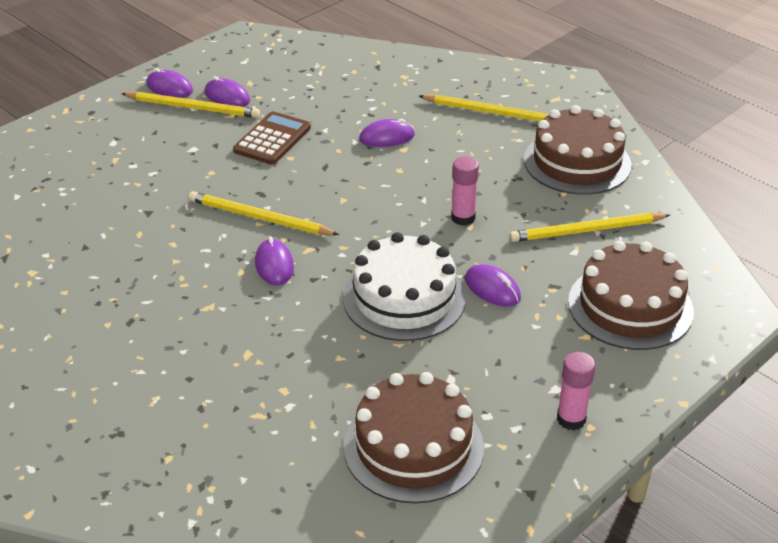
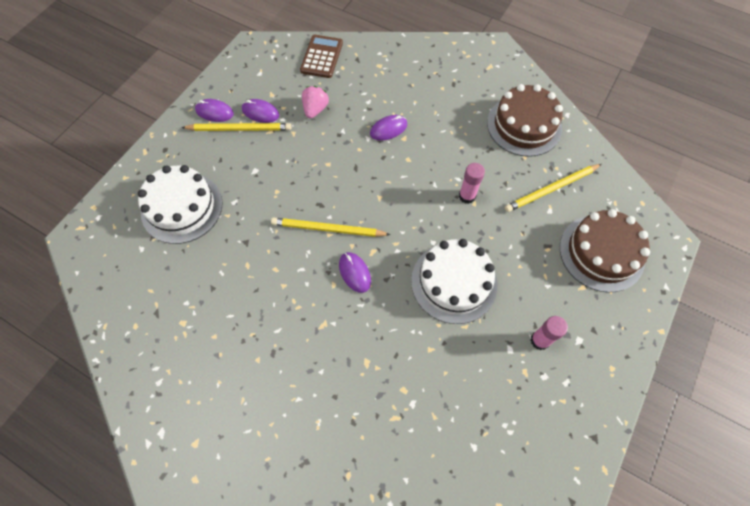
camera: 15 degrees left, 25 degrees up
(85, 167) = (182, 207): none -> white cake
(272, 139) = (309, 148): brown calculator -> brown calculator (321, 57)
(299, 104) = (315, 109): none -> pink strawberry
(413, 447) = (507, 418): brown cake -> none
(492, 112) = (452, 89): yellow pencil -> none
(492, 289) = (509, 259): purple mouse -> none
(571, 419) = (598, 365): pink glue stick -> pink glue stick (539, 340)

